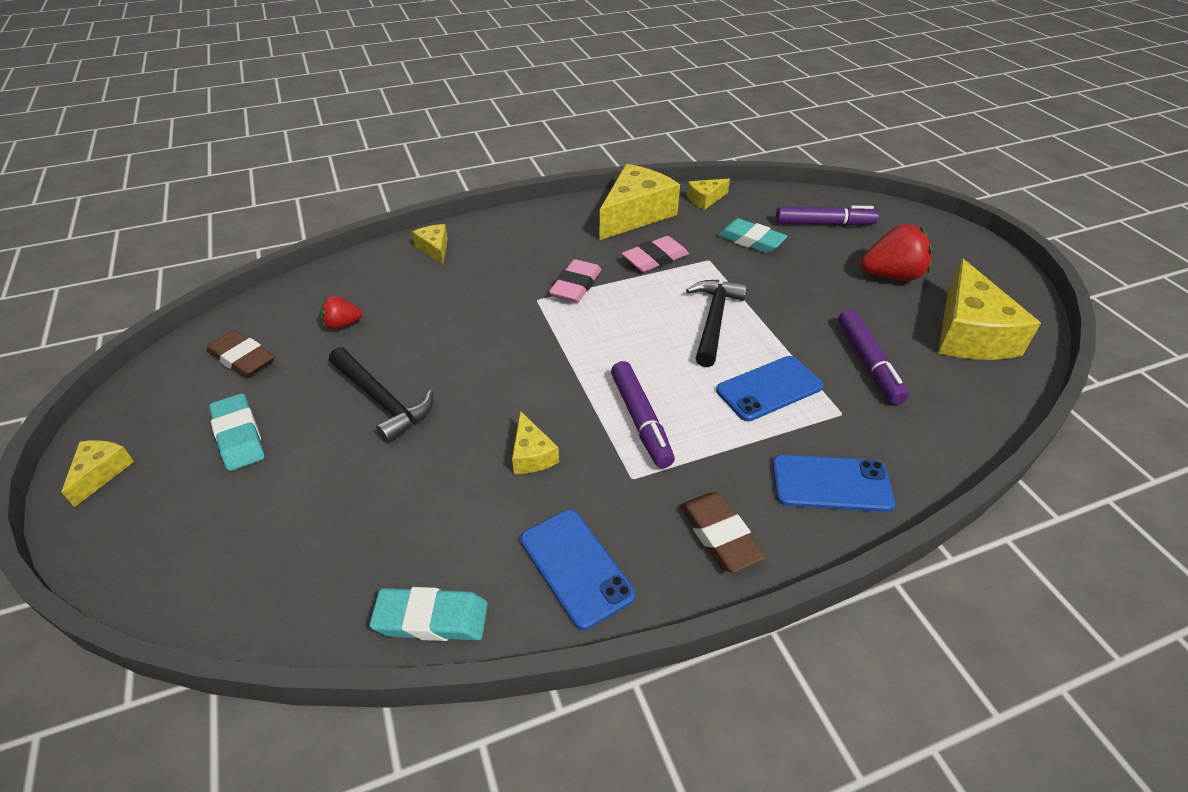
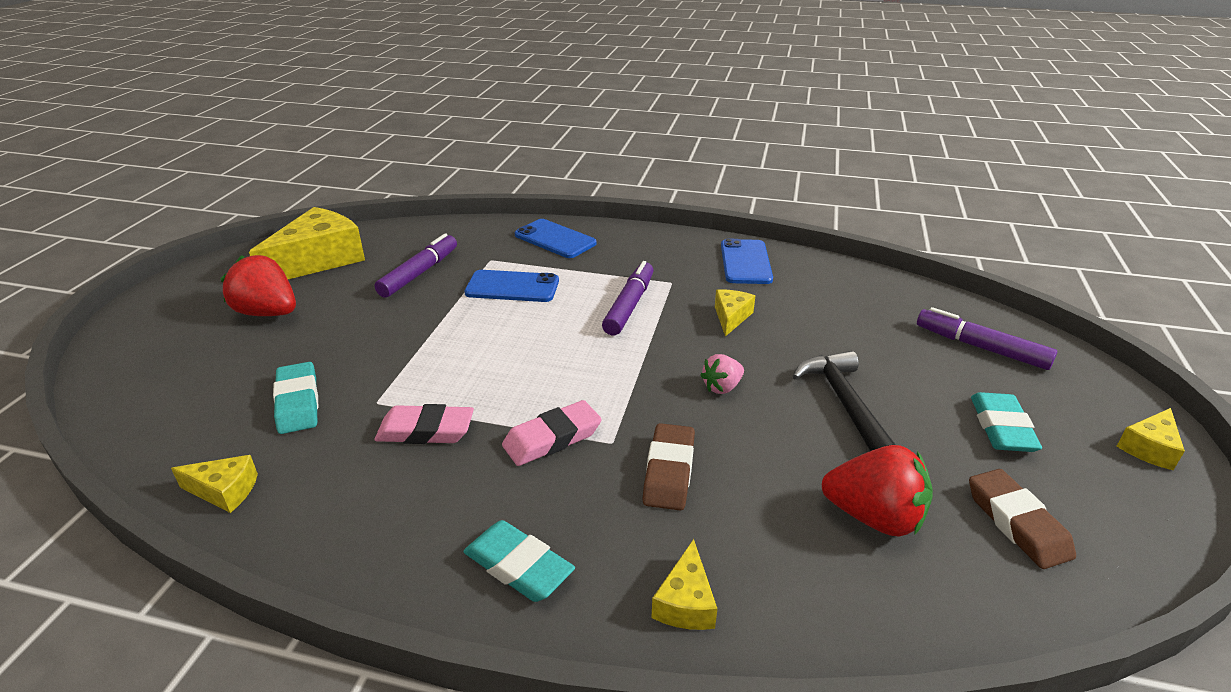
camera: 145 degrees left, 10 degrees down
(342, 324) = (874, 517): red strawberry -> red strawberry, size x1.79
(431, 618) = (847, 273): turquoise eraser -> turquoise eraser (518, 566)
(490, 371) = (722, 387): none -> pink strawberry
(635, 214) = (344, 514): yellow cheese -> none
(713, 320) = (473, 344): black hammer -> none
(719, 535) = (648, 245): brown eraser -> brown eraser (669, 471)
(824, 223) = (193, 385): purple marker -> purple marker (981, 347)

